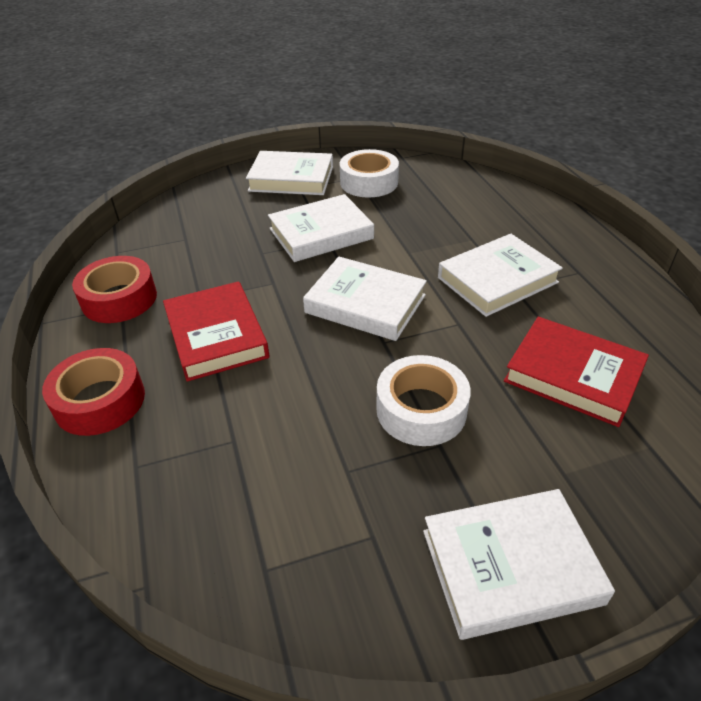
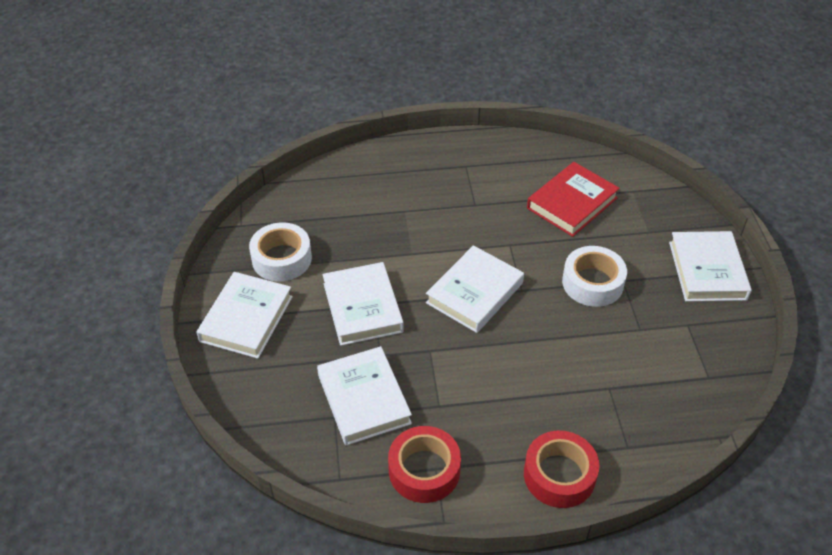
camera: 80 degrees left, 5 degrees up
(216, 336) = (494, 394): red book -> none
(497, 280) = (464, 211): white book -> white book (364, 399)

